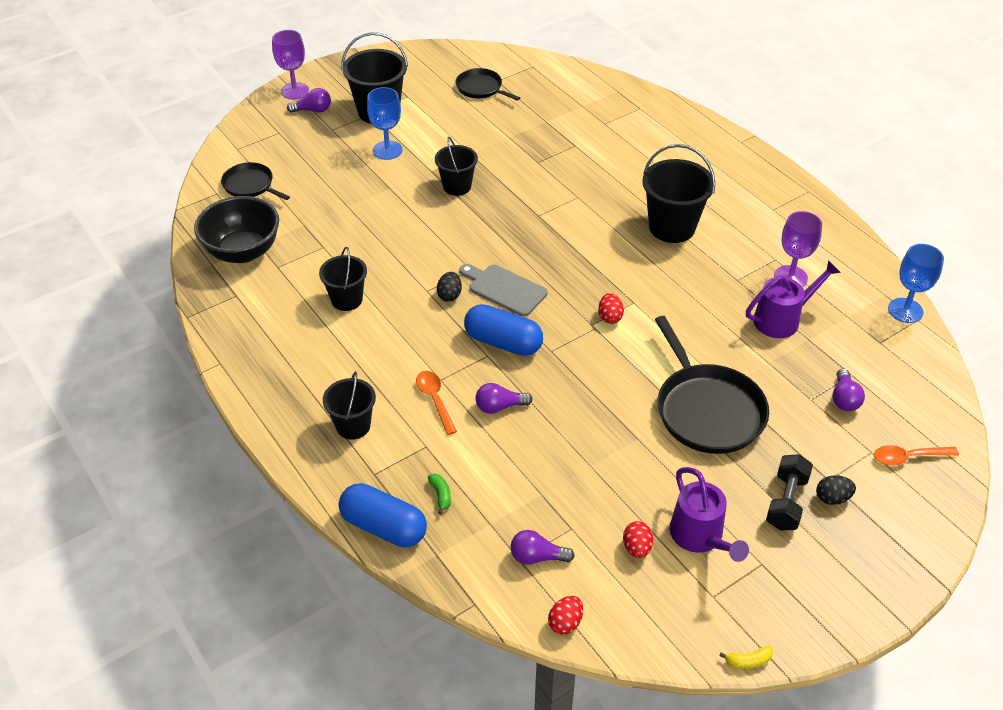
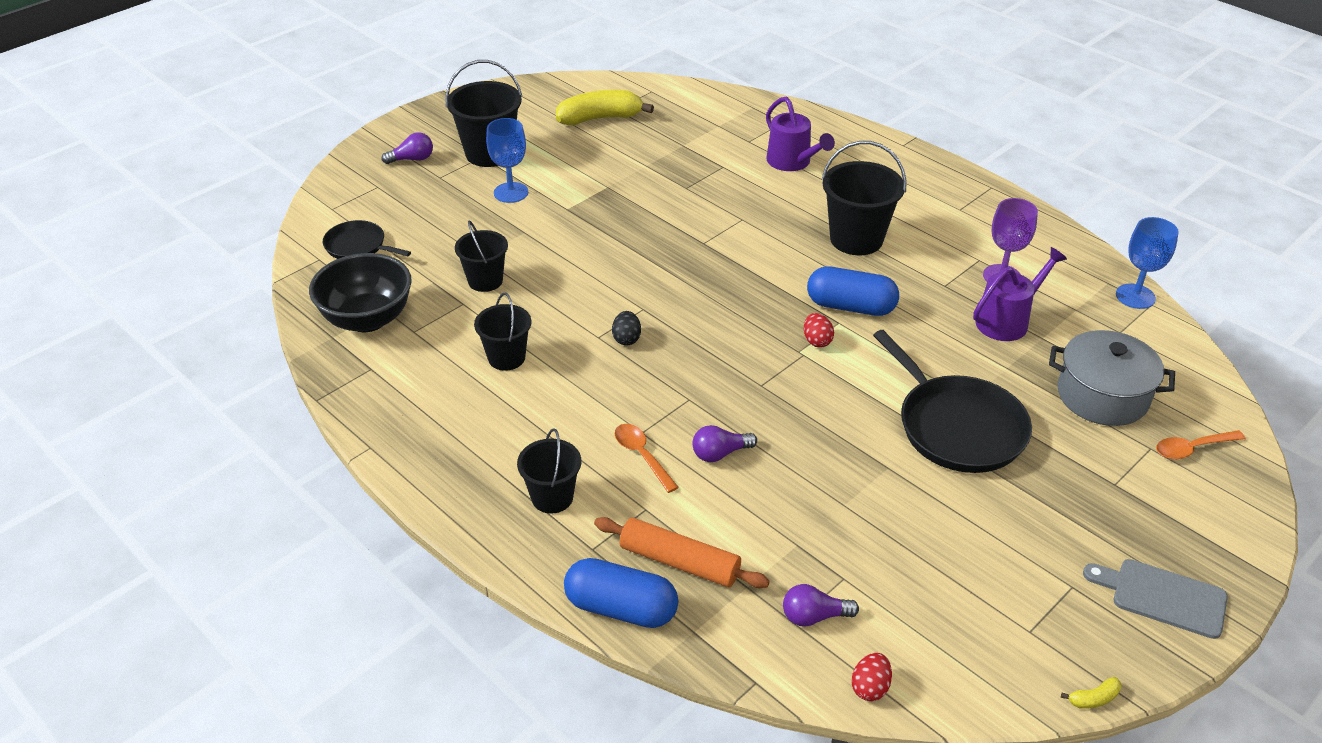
camera: 10 degrees left, 5 degrees down
(295, 91) = (385, 141): purple goblet -> none
(440, 495) = (679, 562): green banana -> orange rolling pin
(457, 186) = (602, 222): black bucket -> black bucket (485, 281)
(481, 88) = (600, 118): black pan -> yellow banana
(503, 342) = (703, 382): blue capsule -> blue capsule (850, 306)
(504, 289) = (688, 325): grey cutting board -> grey cutting board (1162, 597)
(636, 548) = (926, 589): red egg -> none
(700, 537) = (994, 567): purple watering can -> purple watering can (792, 162)
(786, 502) = (1077, 515): black dumbbell -> none
(832, 498) = (1126, 503): black egg -> none
(844, 399) = (1102, 396): purple light bulb -> grey pot

